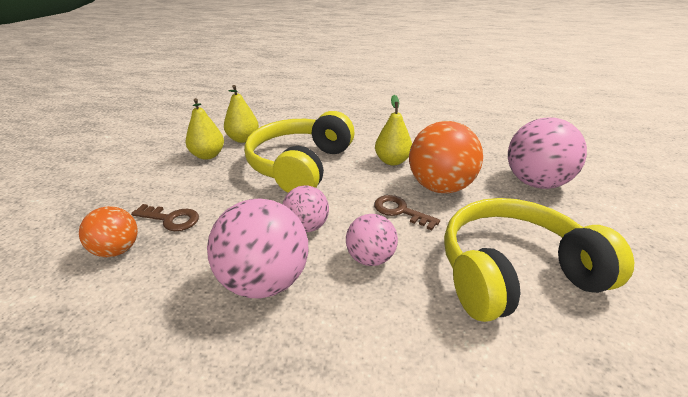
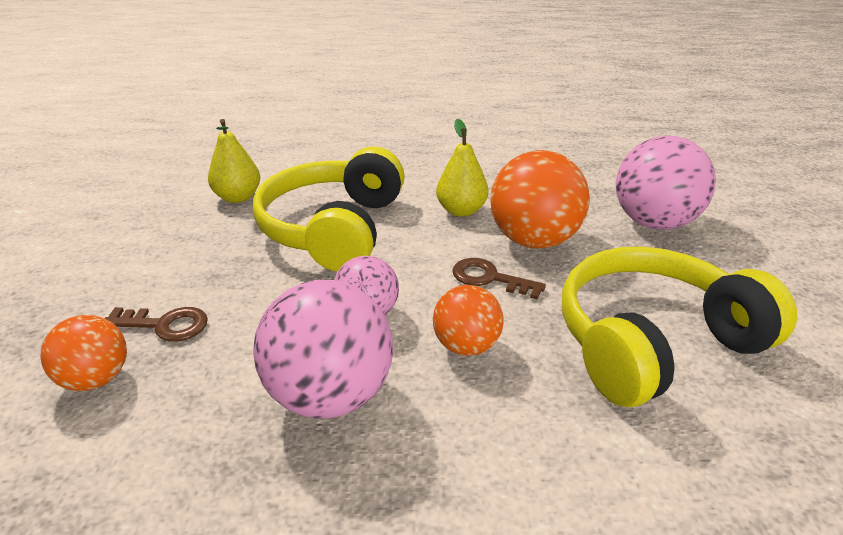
camera: 10 degrees left, 0 degrees up
(208, 155) = (191, 226): yellow pear -> none
(370, 258) = (466, 346): pink ball -> orange ball

